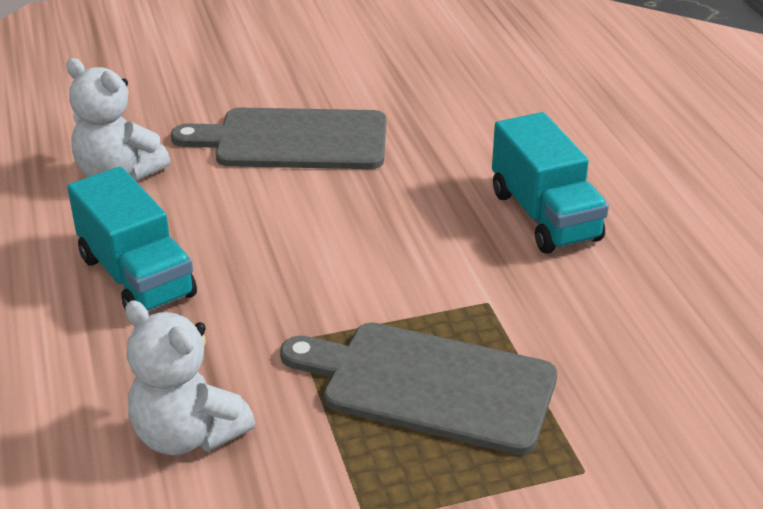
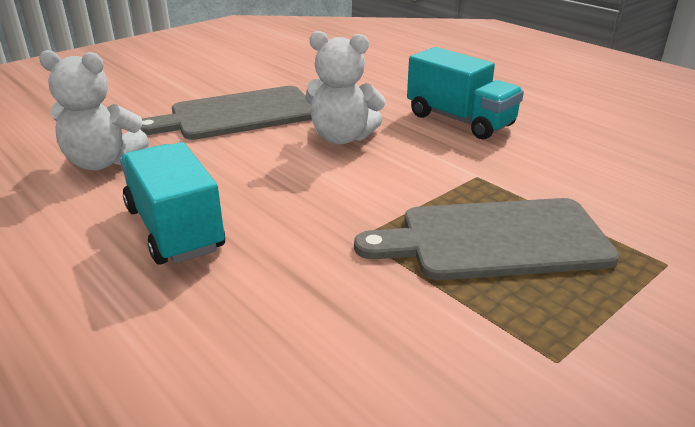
camera: 25 degrees left, 5 degrees down
(136, 276) = (174, 229): turquoise truck -> turquoise truck turned 150 degrees counterclockwise
(188, 434) = (328, 342): white teddy bear -> white teddy bear (342, 137)

